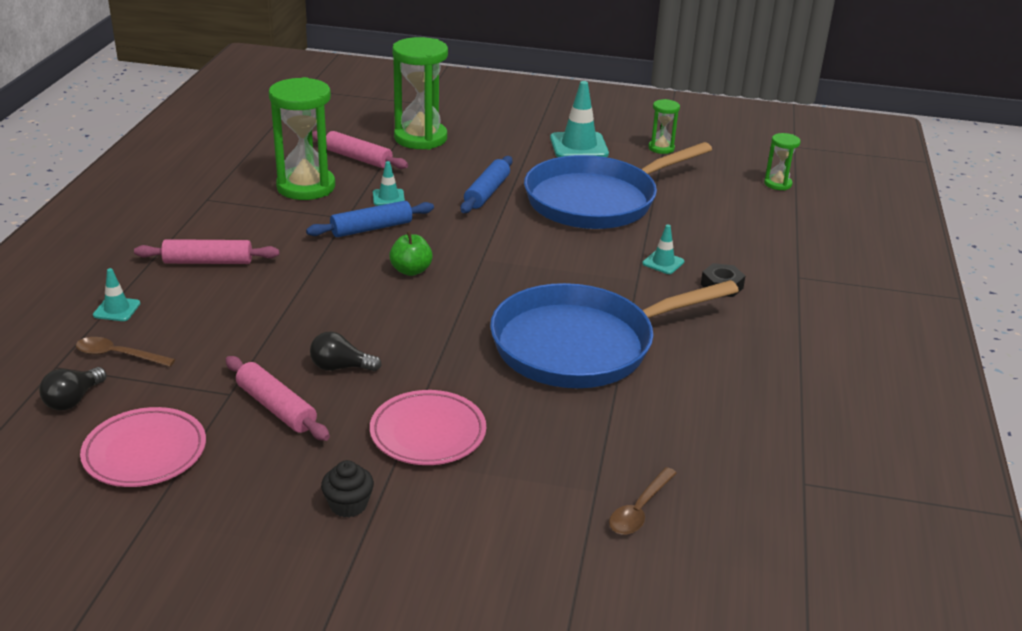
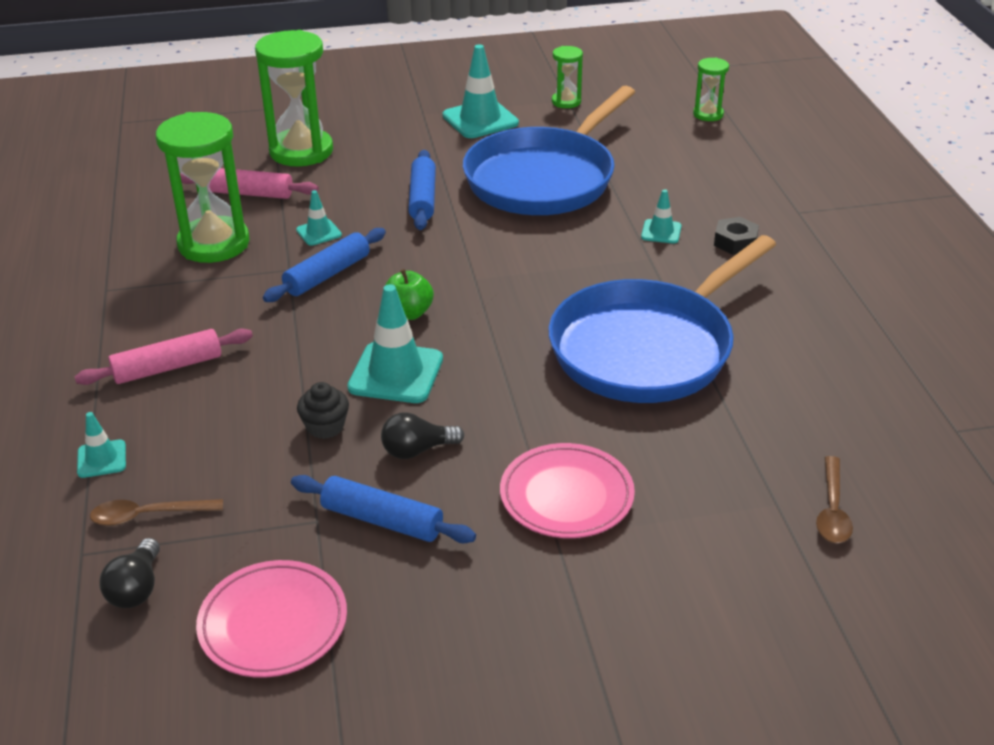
camera: 20 degrees left, 5 degrees up
(276, 407) = (382, 520): pink rolling pin -> blue rolling pin
(348, 505) = (545, 606): black cupcake -> black cupcake (325, 427)
(367, 310) = (396, 373): none -> turquoise traffic cone

